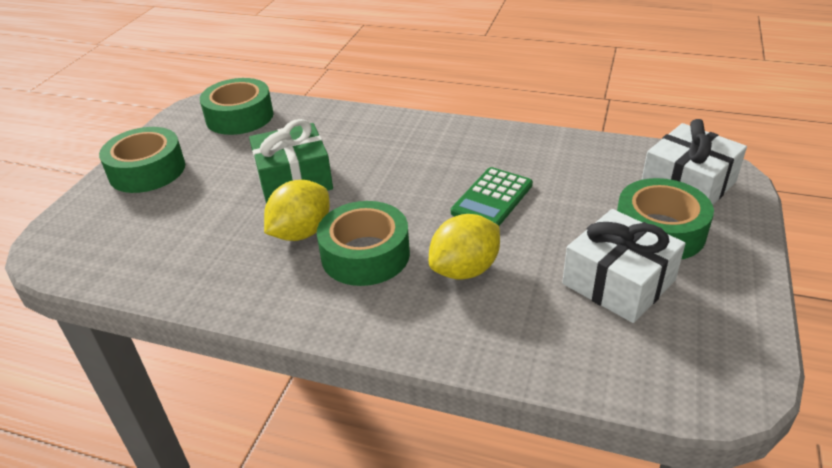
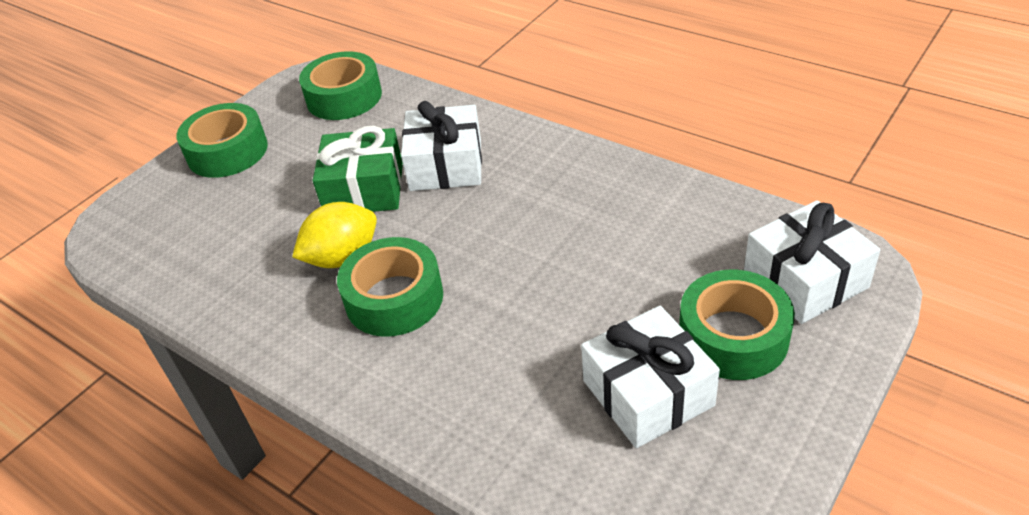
camera: 20 degrees right, 5 degrees up
(358, 152) = (446, 165): none -> white gift
(465, 269) = (487, 339): yellow lemon -> none
(492, 199) = (562, 254): green calculator -> none

